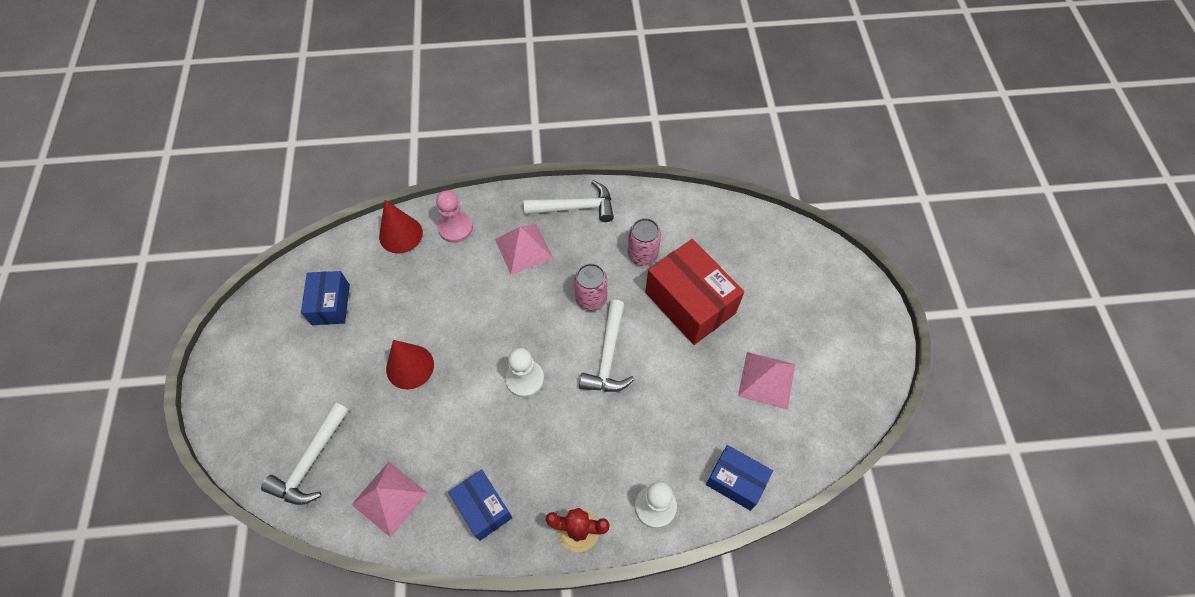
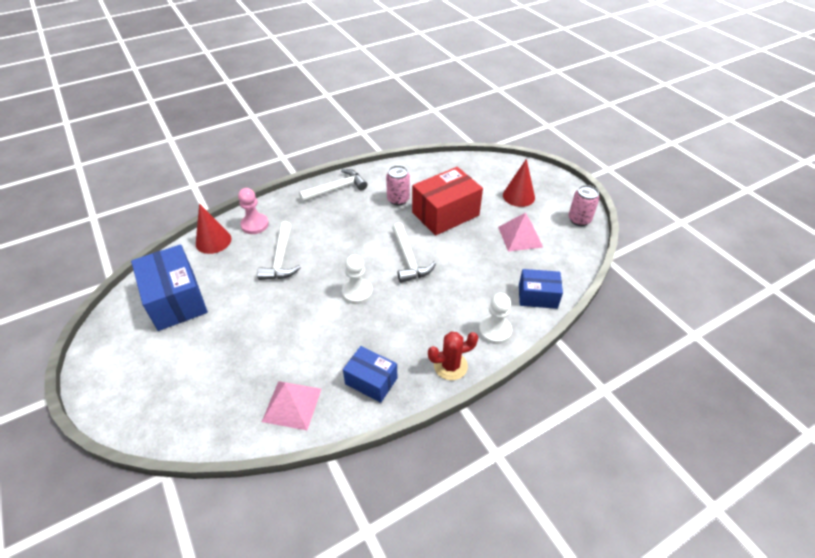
camera: 25 degrees left, 15 degrees down
(310, 461) = (210, 407): white hammer -> white hammer (280, 259)
(330, 304) = (176, 300): blue box -> blue box, size x1.69
(410, 366) = (263, 315): red cone -> red cone (518, 196)
(524, 248) = (313, 221): pink pyramid -> none
(591, 299) = (377, 233): pink can -> pink can (579, 219)
(690, 302) = (445, 214): red box -> red box turned 60 degrees counterclockwise

